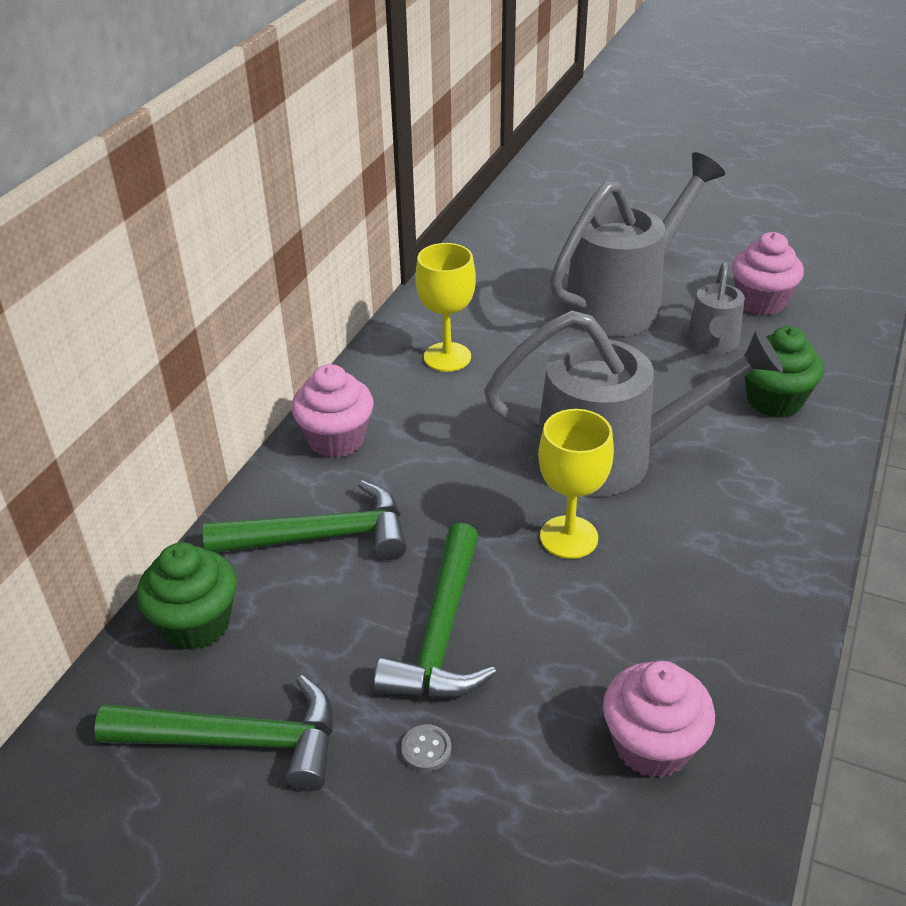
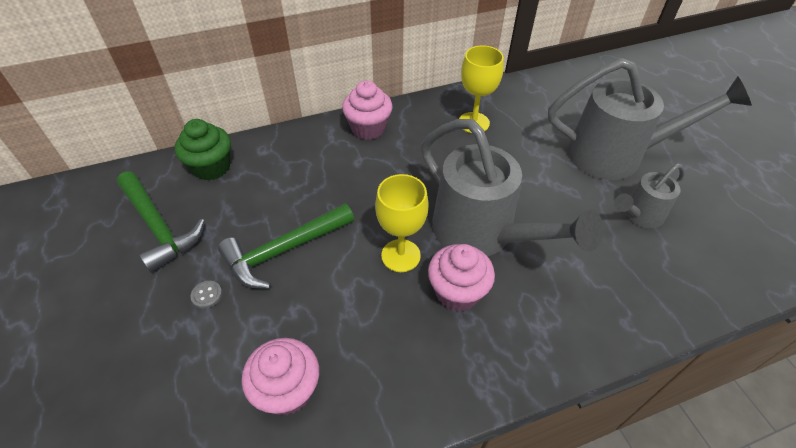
camera: 45 degrees right, 10 degrees up
(322, 536) = (302, 167): green hammer -> none
(760, 302) = (713, 212): pink cupcake -> pink cupcake (457, 292)
(774, 401) = (630, 276): green cupcake -> none

